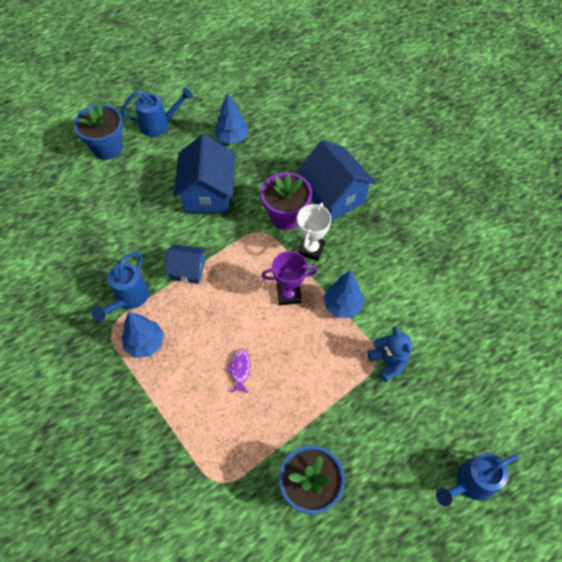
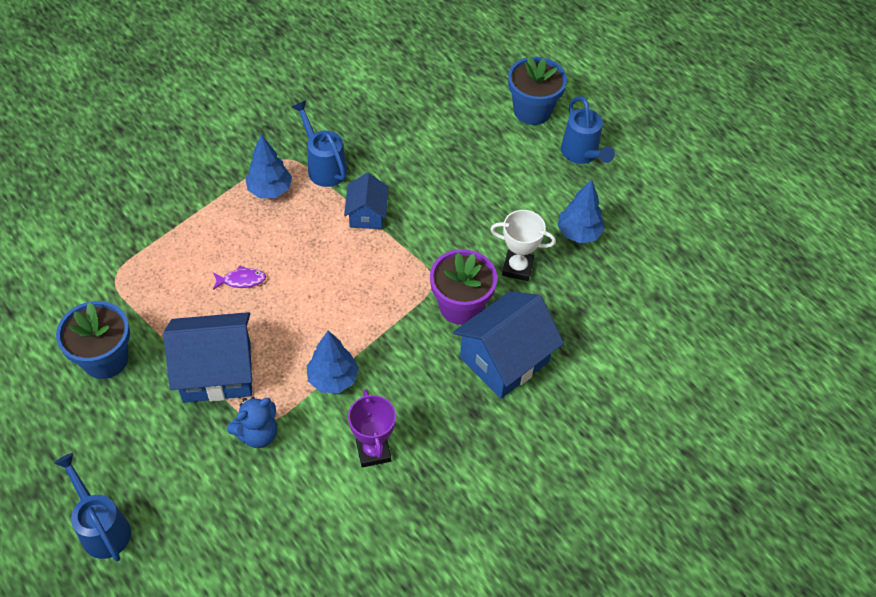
camera: 80 degrees right, 5 degrees down
(129, 299) = (324, 167): blue watering can -> blue watering can turned 45 degrees clockwise
(208, 193) = (482, 219): blue house -> blue house (217, 372)
(289, 294) = (344, 319): purple trophy -> purple trophy (373, 451)
(311, 249) = (413, 338): white trophy -> white trophy (517, 268)

